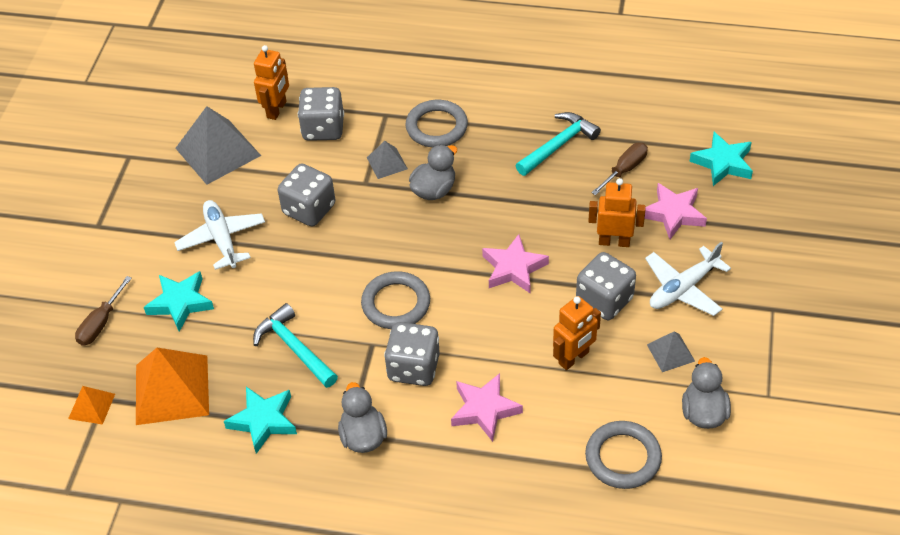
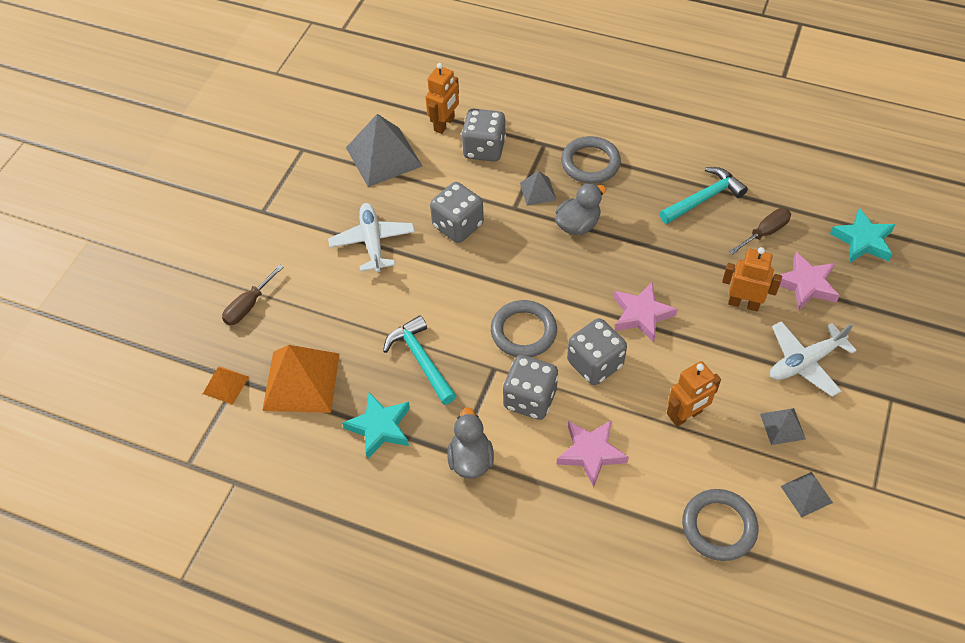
camera: 10 degrees right, 5 degrees up
(180, 303) = (324, 298): turquoise star -> none
(604, 300) = (725, 361): grey dice -> grey dice (595, 363)
(703, 412) = (806, 494): grey duck -> grey pyramid

